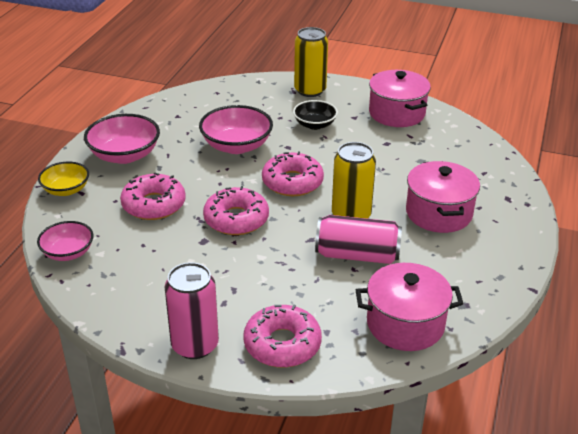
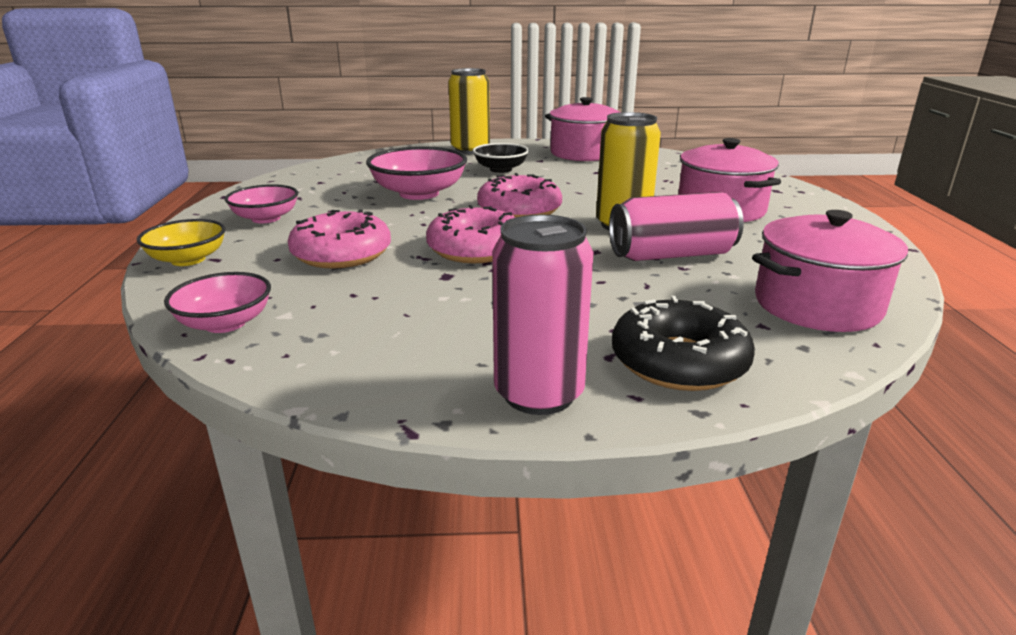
camera: 20 degrees left, 10 degrees down
(124, 155) = (266, 218): pink bowl -> pink bowl, size x0.63
(282, 344) = (678, 362): pink donut -> black donut

